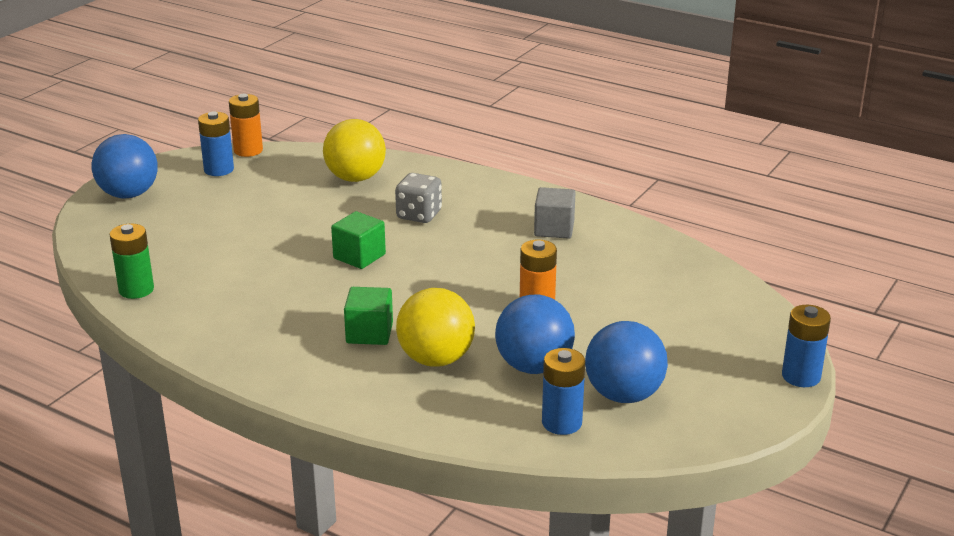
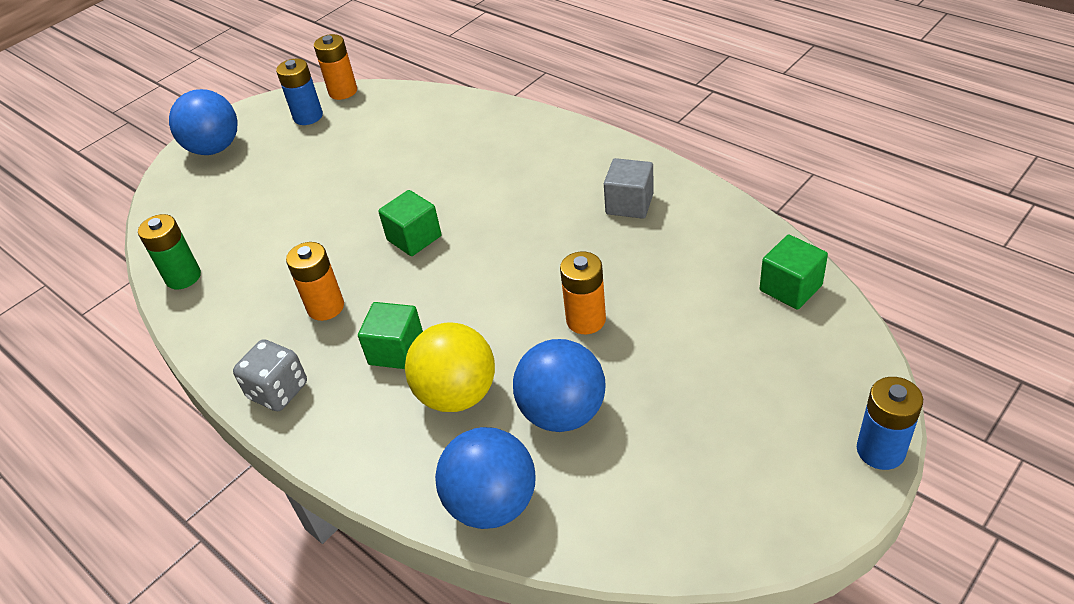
camera: 15 degrees right, 15 degrees up
(290, 306) = (325, 307): none -> orange battery
(355, 178) = (438, 129): yellow ball -> none
(419, 215) = (490, 181): grey dice -> grey dice (278, 391)
(562, 423) = (575, 506): blue battery -> none
(623, 395) = (657, 466): blue ball -> blue ball (492, 504)
(708, 281) = (790, 288): none -> green cube

